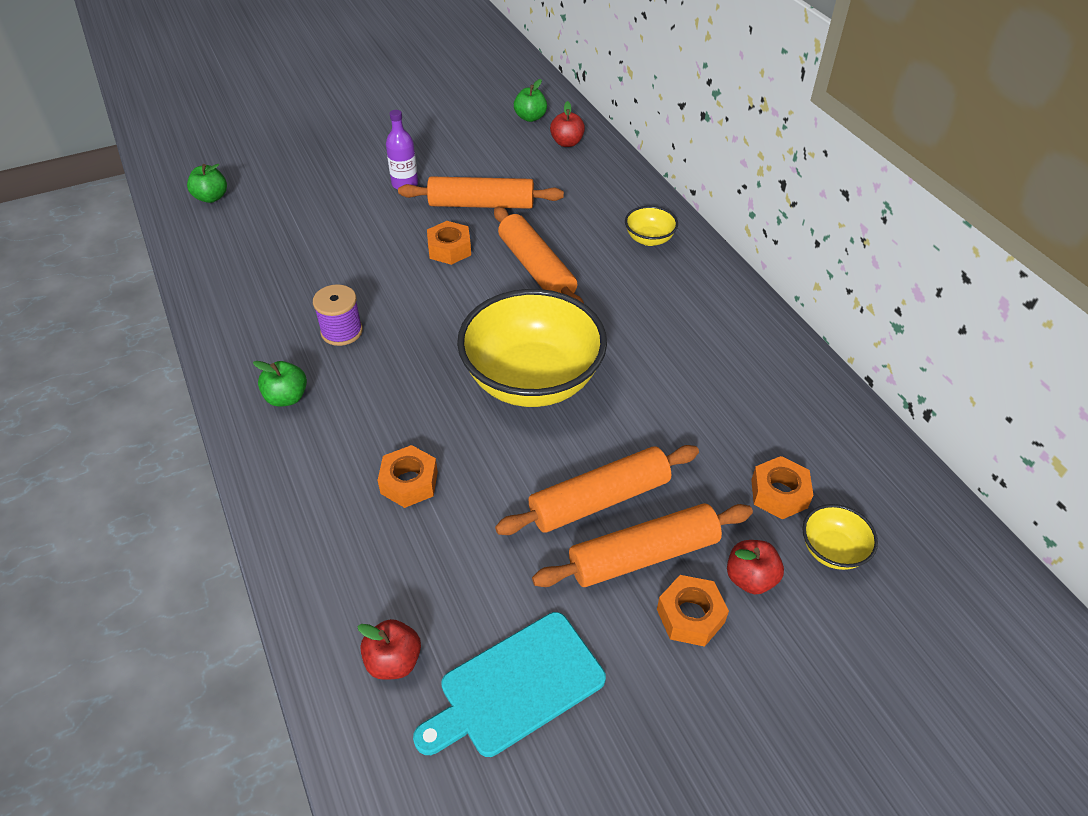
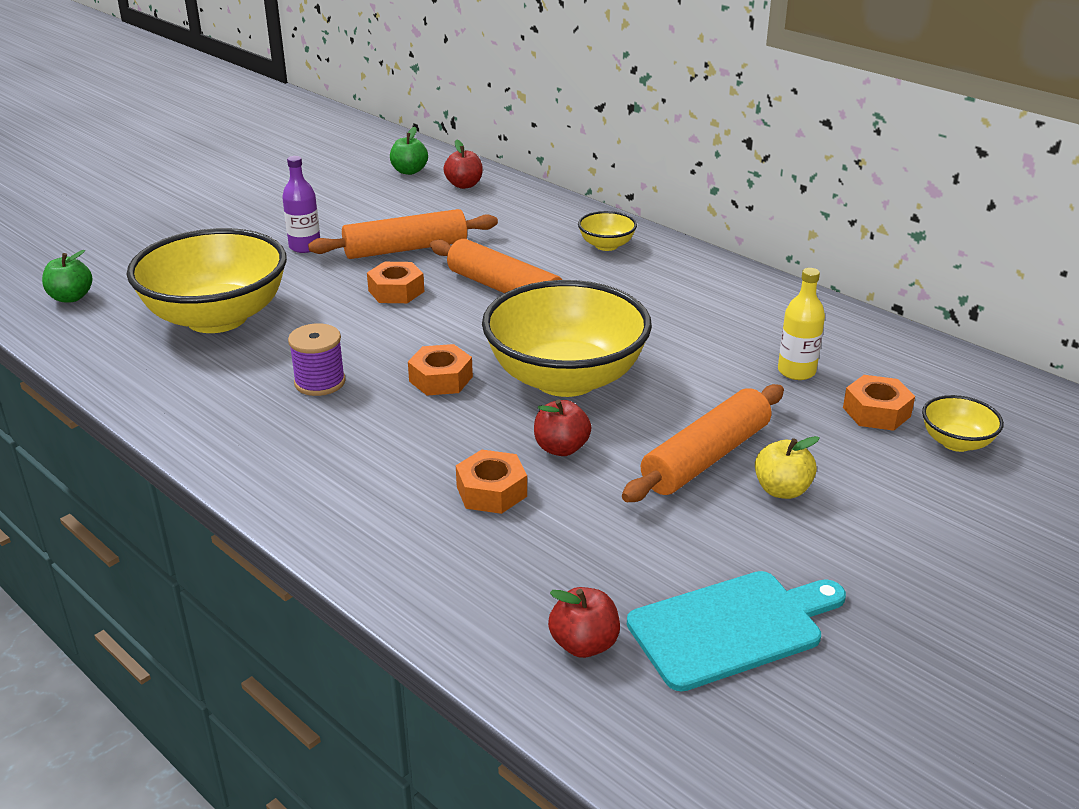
camera: 20 degrees left, 15 degrees down
(287, 397) = (294, 452): green apple -> none
(302, 244) = (217, 318): none -> yellow bowl
(516, 686) = (731, 628): turquoise cutting board -> turquoise cutting board turned 150 degrees counterclockwise
(643, 555) = (782, 490): orange rolling pin -> yellow apple
(690, 616) = (862, 525): orange nut -> orange nut (440, 379)
(734, 426) = (796, 371): none -> yellow bottle
(750, 578) = (897, 482): red apple -> red apple (561, 448)

